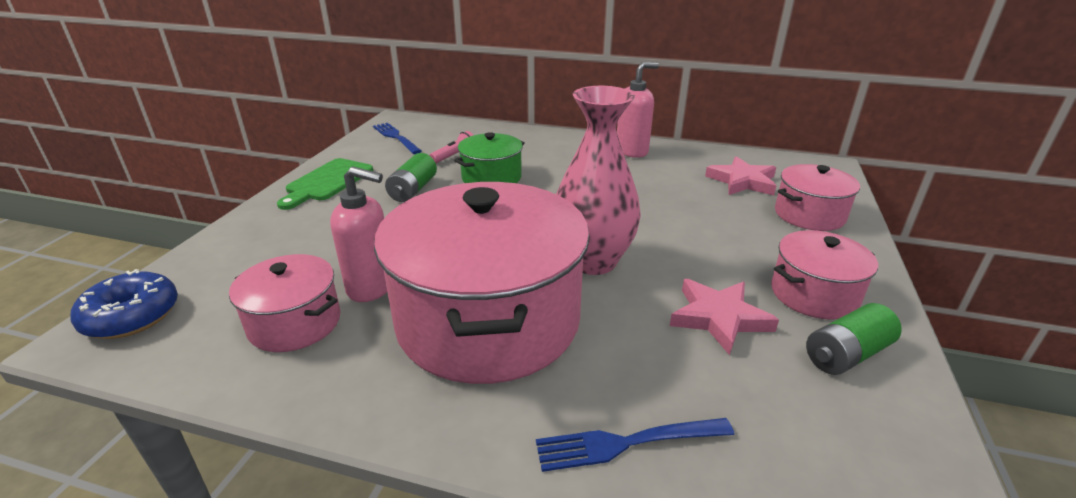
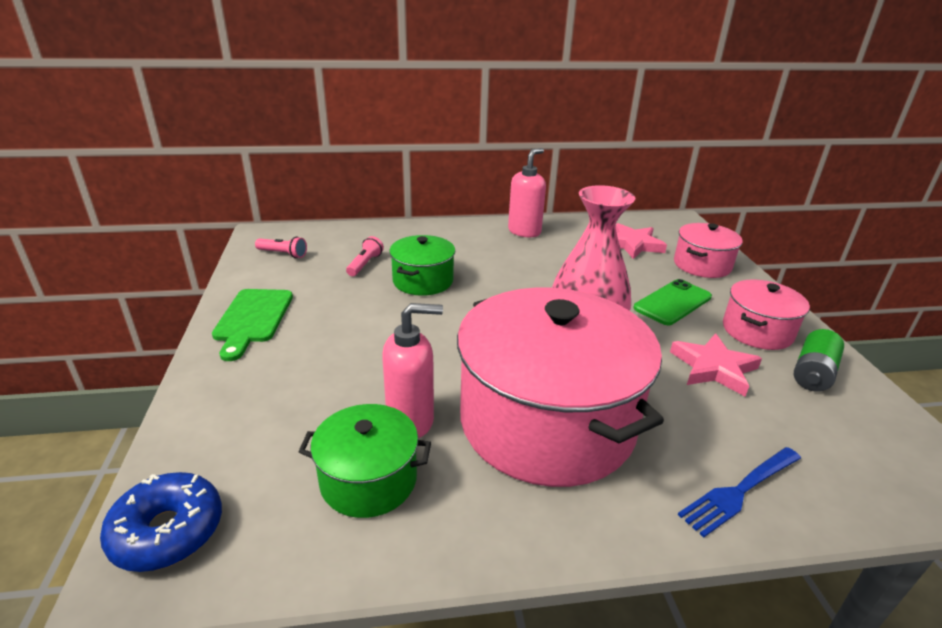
camera: 25 degrees left, 0 degrees up
(295, 323) = (368, 480): pink pot -> green pot
(396, 137) = (283, 254): blue fork -> pink flashlight
(413, 190) = (356, 309): green battery -> none
(733, 244) = (672, 302): none -> green phone

